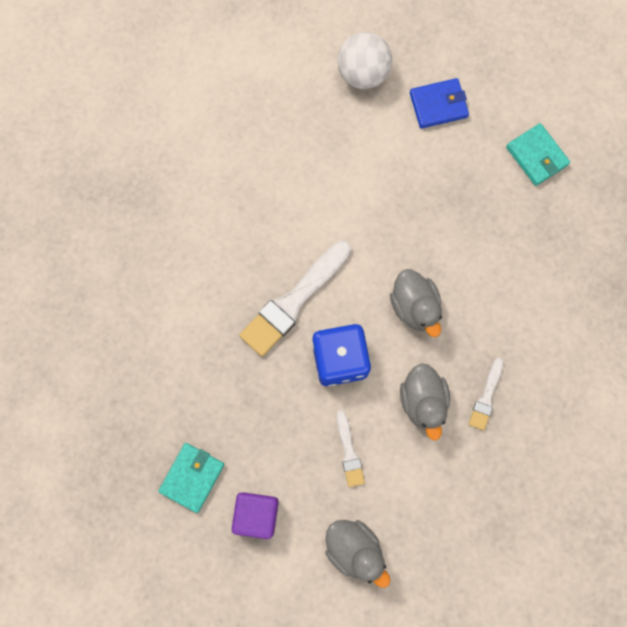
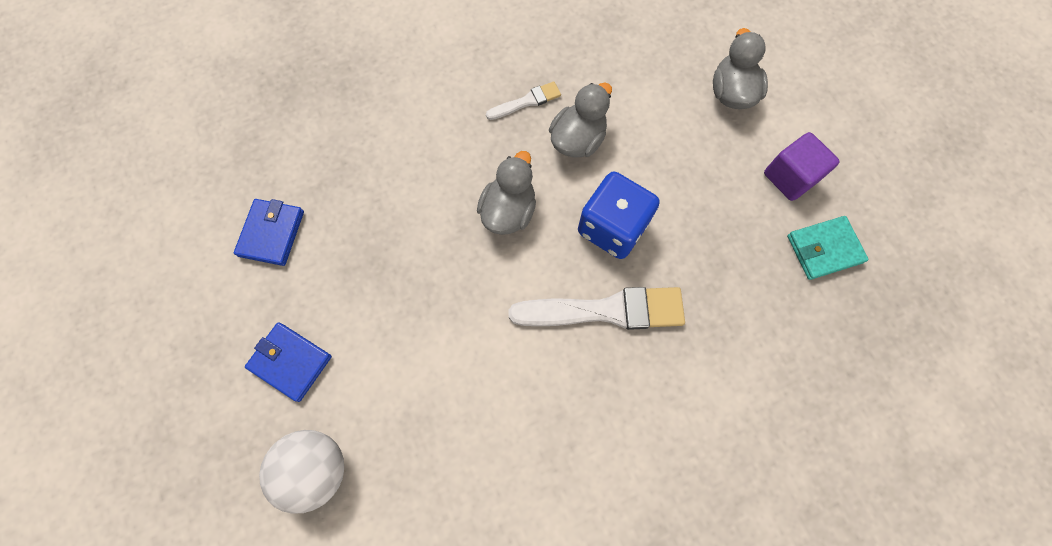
camera: 135 degrees left, 5 degrees down
(349, 452) = (672, 156): white brush -> none
(536, 156) = (272, 233): turquoise wallet -> blue wallet

